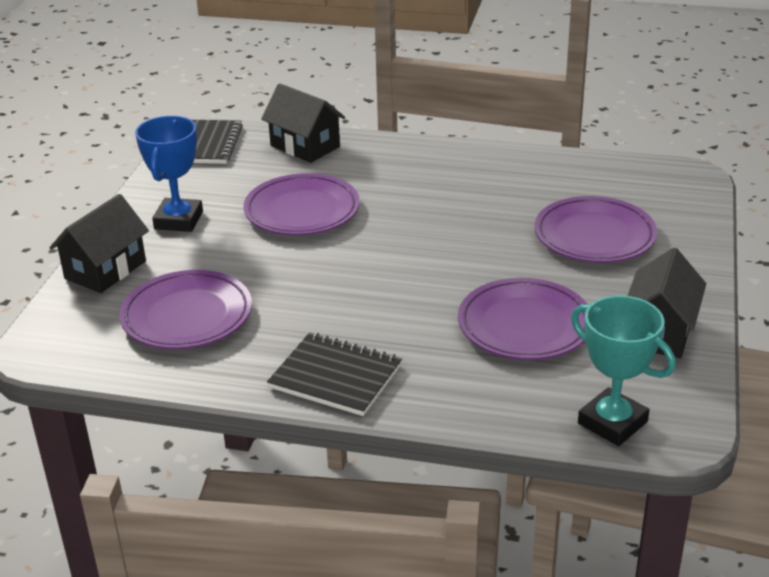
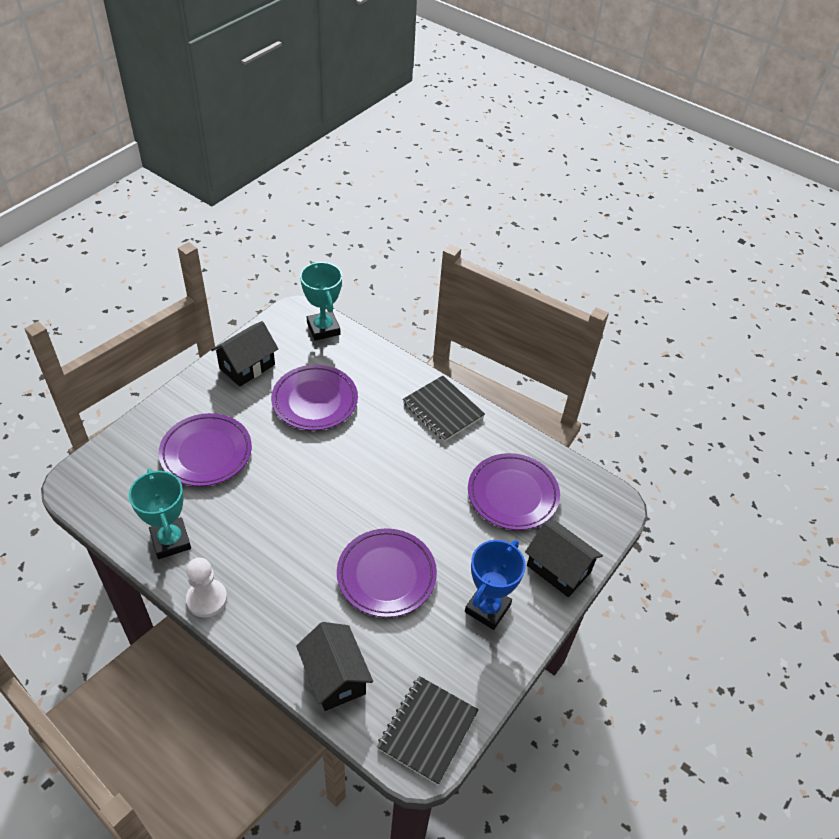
camera: 160 degrees left, 15 degrees up
(105, 270) = (558, 569): black house -> black house turned 75 degrees clockwise
(464, 151) = (207, 599): none -> white pawn
(543, 170) = (170, 541): none -> turquoise trophy

